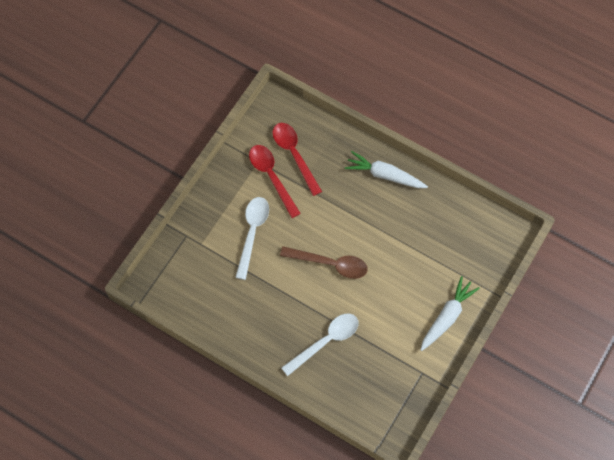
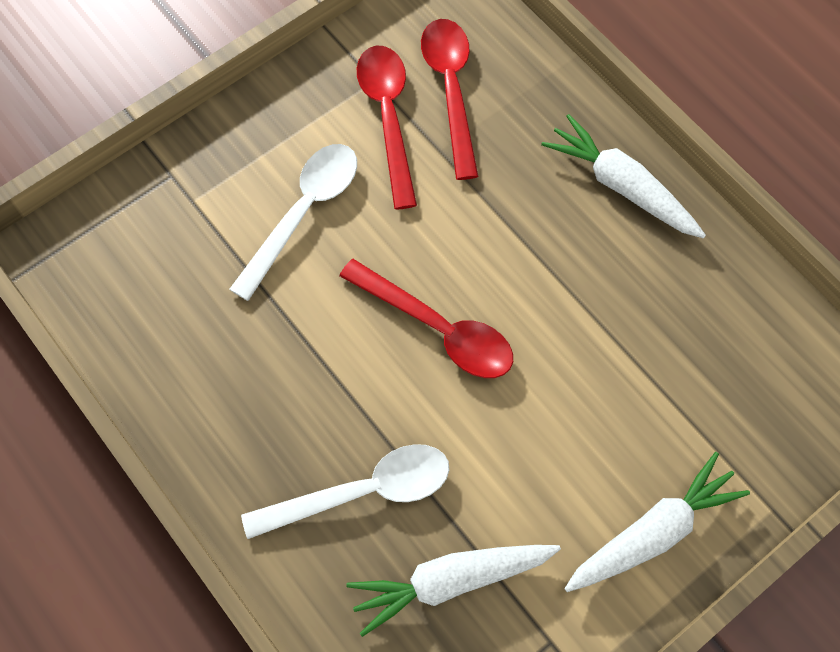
camera: 20 degrees right, 0 degrees up
(330, 264) = (438, 328): brown spoon -> red spoon
(374, 364) = (450, 581): none -> white carrot

